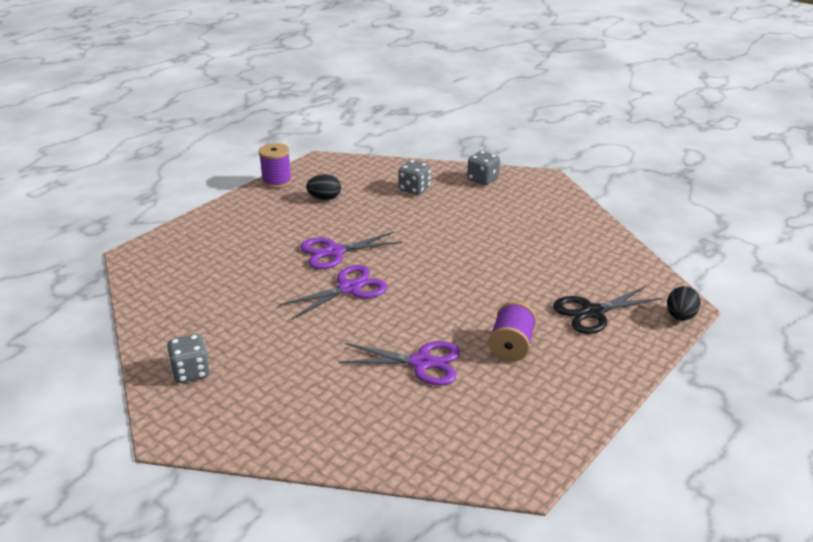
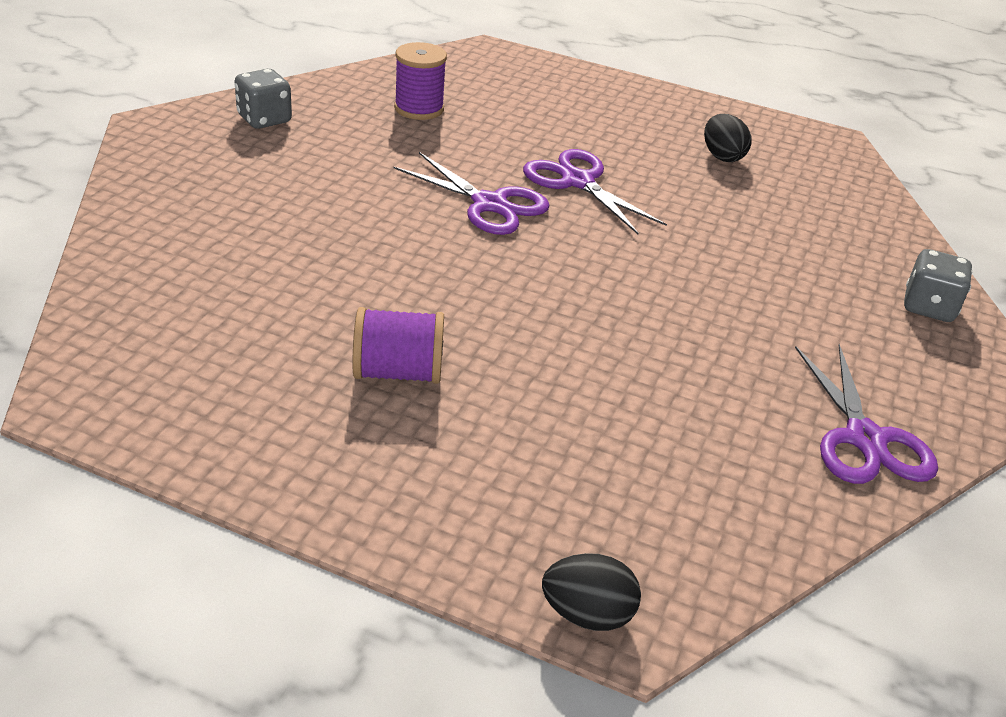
camera: 70 degrees right, 5 degrees up
(276, 181) = (737, 113): purple spool -> purple spool (419, 108)
(414, 189) = (823, 234): grey dice -> none
(422, 363) = (327, 285): purple scissors -> purple scissors (864, 439)
(592, 312) = (541, 471): black scissors -> none

